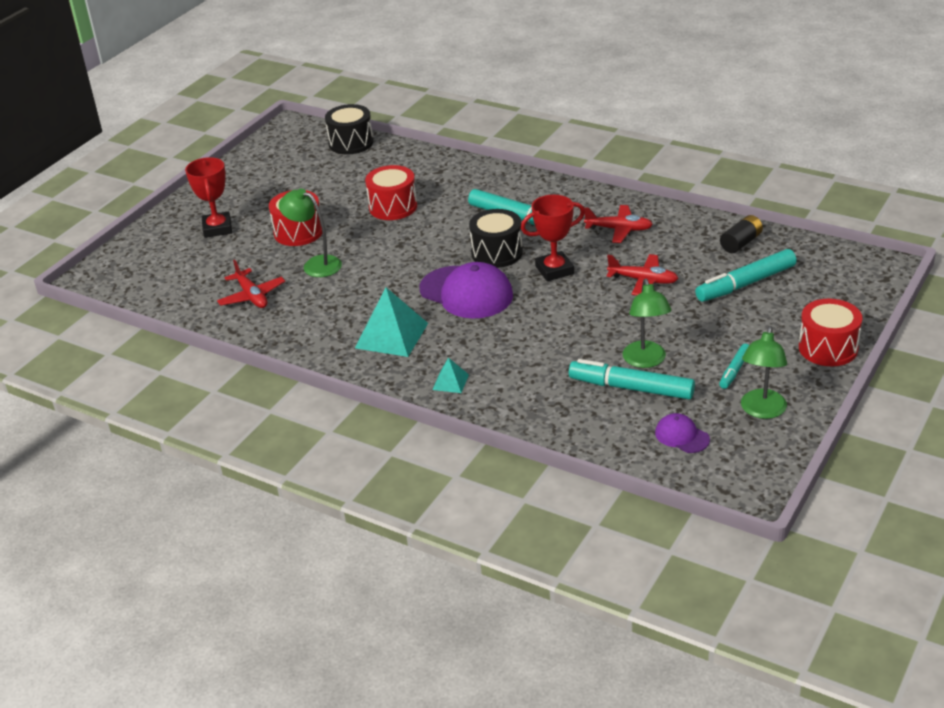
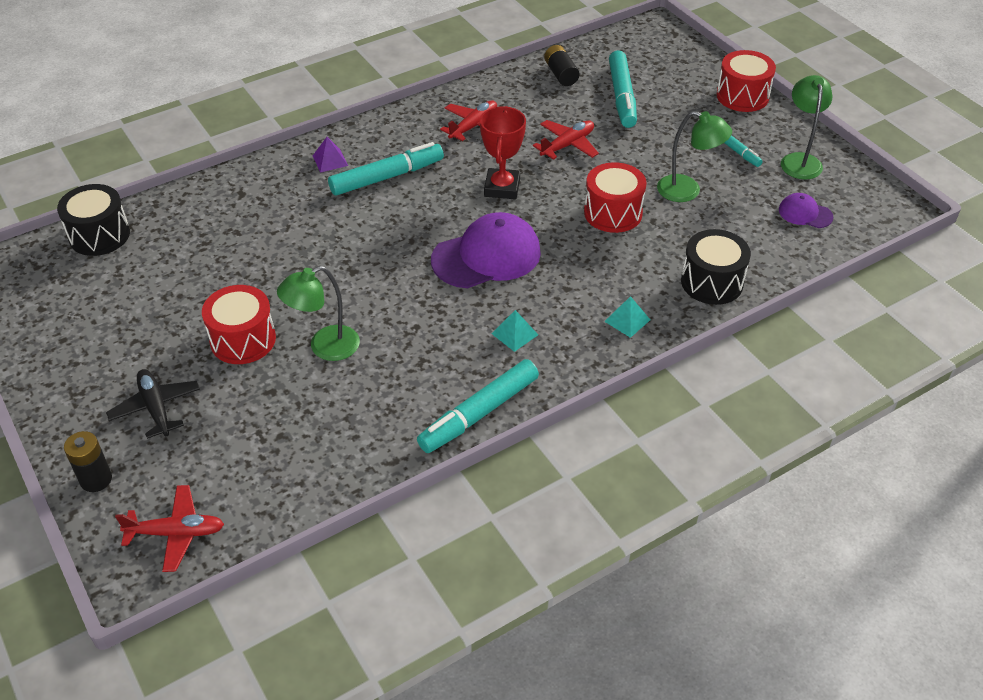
camera: 65 degrees left, 10 degrees up
(149, 234) = (96, 479): none -> black battery
(217, 228) = (156, 408): red trophy -> black plane
(252, 296) = (337, 421): red plane -> red plane (176, 533)
(392, 335) = (514, 334): turquoise pyramid -> turquoise pyramid, size x0.50
(393, 207) = (273, 250): red drum -> red drum (613, 213)
(497, 253) = (437, 211): black drum -> black drum (712, 282)
(510, 188) = (330, 160): none -> purple pyramid
(632, 388) = (720, 214): turquoise marker -> turquoise marker (480, 413)
(682, 436) = (805, 213): purple cap -> purple cap turned 45 degrees clockwise
(761, 411) = (799, 160): green lamp -> green lamp turned 135 degrees counterclockwise

